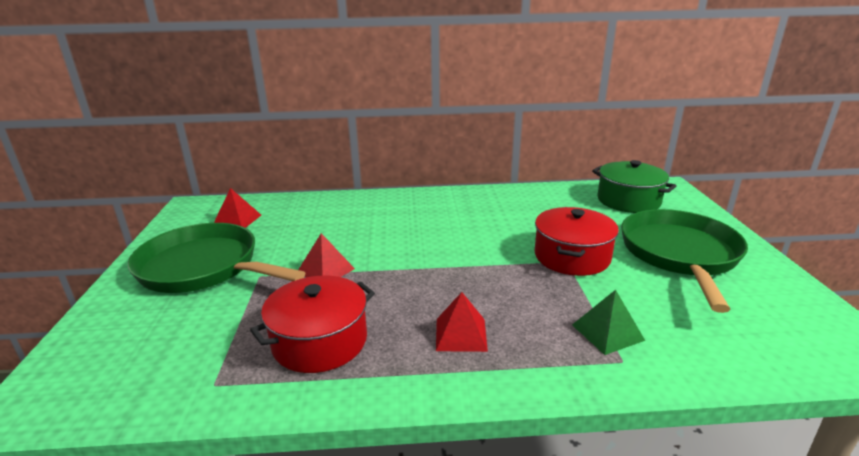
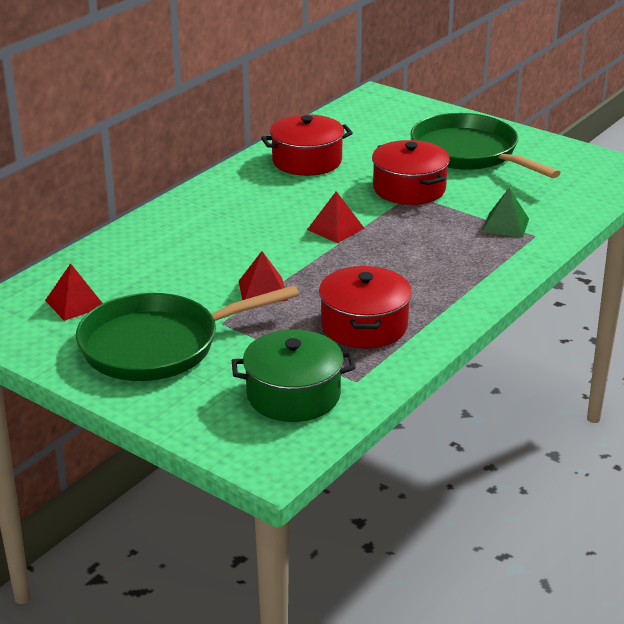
camera: 50 degrees left, 5 degrees up
(461, 334) = (435, 272): red pyramid -> red pyramid (335, 229)
(531, 205) = (307, 161): none -> red pot
(628, 200) = (370, 123): green pot -> green pot (293, 395)

